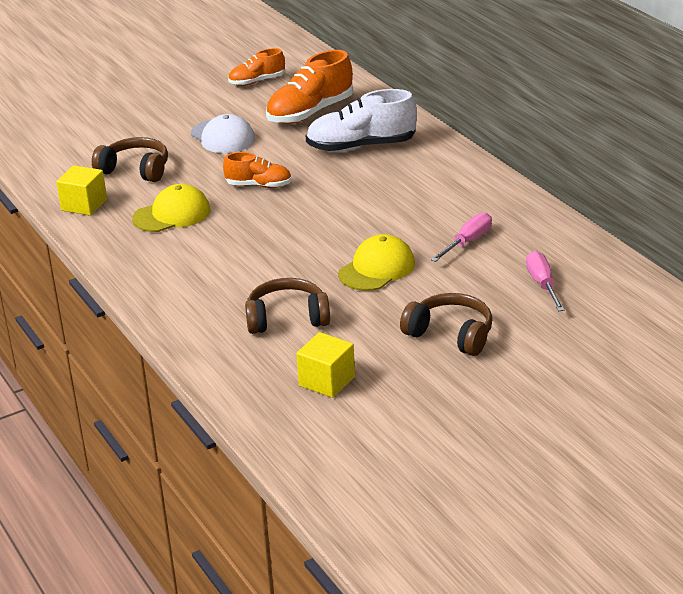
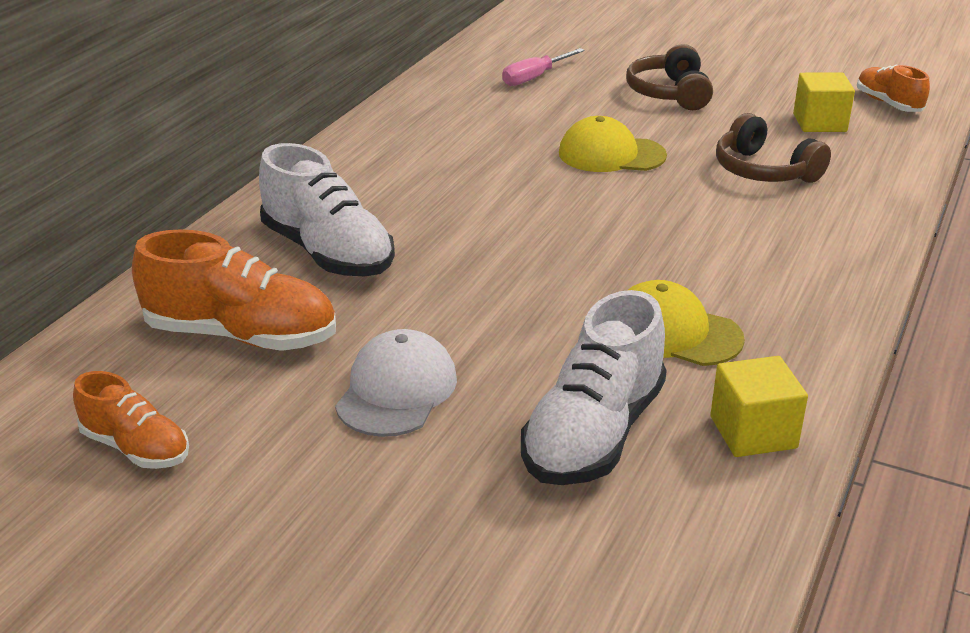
camera: 125 degrees left, 0 degrees up
(135, 170) = (594, 434): brown headphones -> white shoe
(259, 185) = (517, 293): orange shoe -> orange shoe (888, 104)
(467, 242) = (499, 125): pink screwdriver -> none

